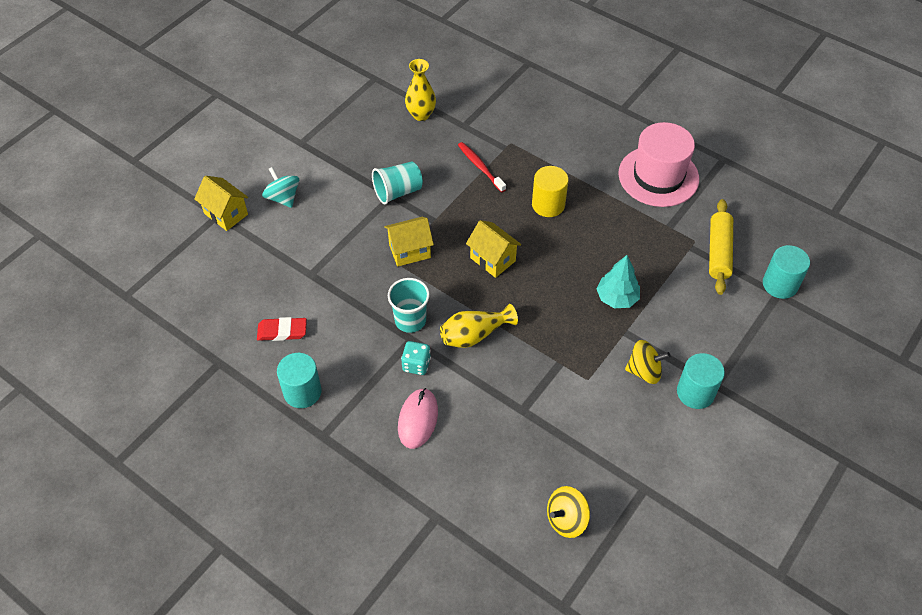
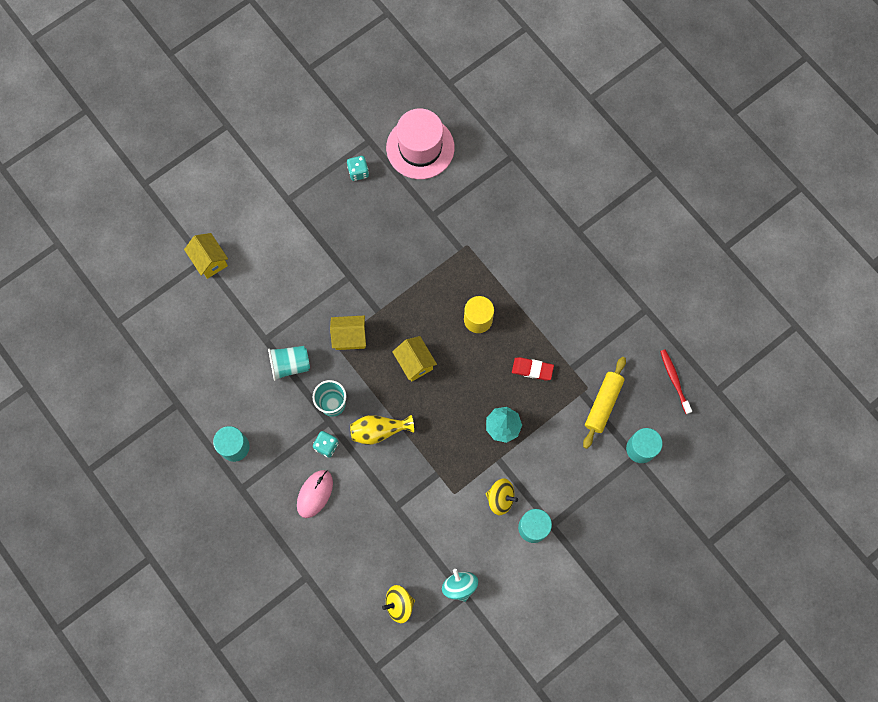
camera: 15 degrees right, 20 degrees up
(282, 331) = (231, 388): red eraser -> red eraser (532, 369)
(283, 198) = (260, 255): turquoise spinning top -> turquoise spinning top (459, 586)
(371, 105) = (358, 172): none -> turquoise dice
(398, 192) = (356, 274): turquoise cup -> turquoise cup (290, 365)
(421, 115) = (398, 194): yellow vase -> none
(480, 167) = (433, 265): red toothbrush -> red toothbrush (674, 380)
(658, 176) = (582, 313): pink hat -> pink hat (420, 148)

